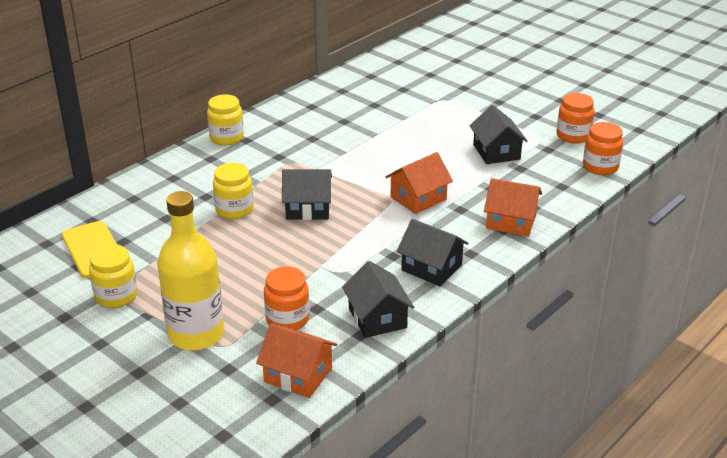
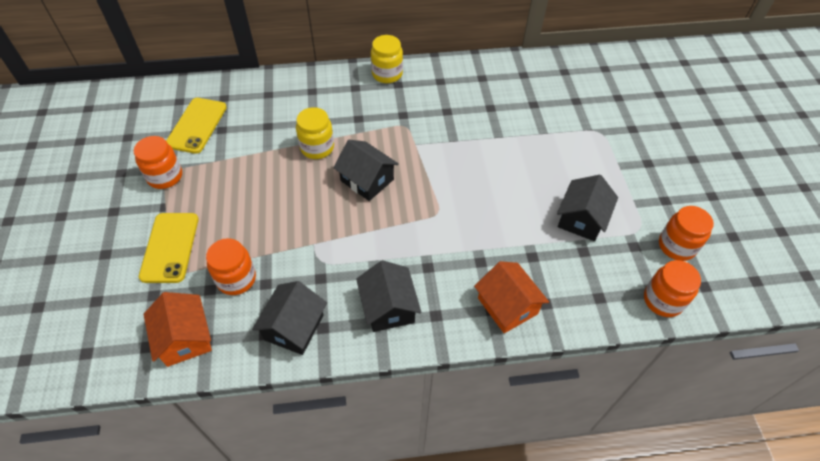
camera: 40 degrees right, 20 degrees up
(116, 296) = (165, 176): yellow jar -> orange jar
(196, 334) = (170, 247): yellow bottle -> yellow phone
(418, 198) = (459, 226): orange house -> none

